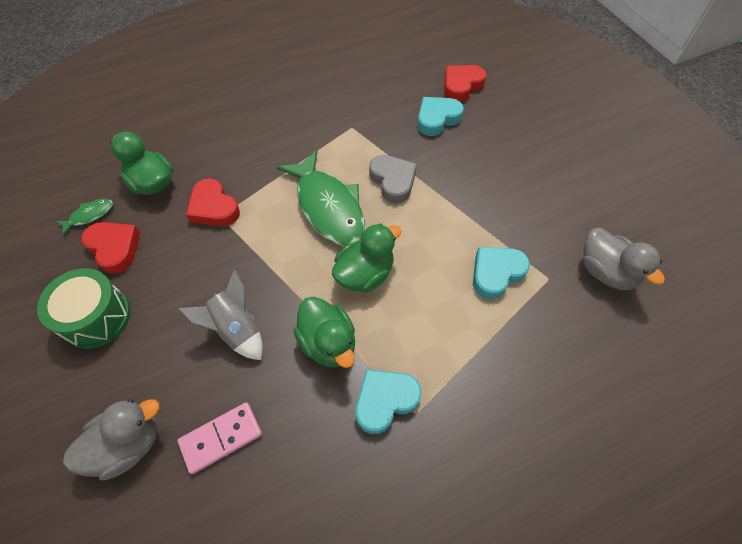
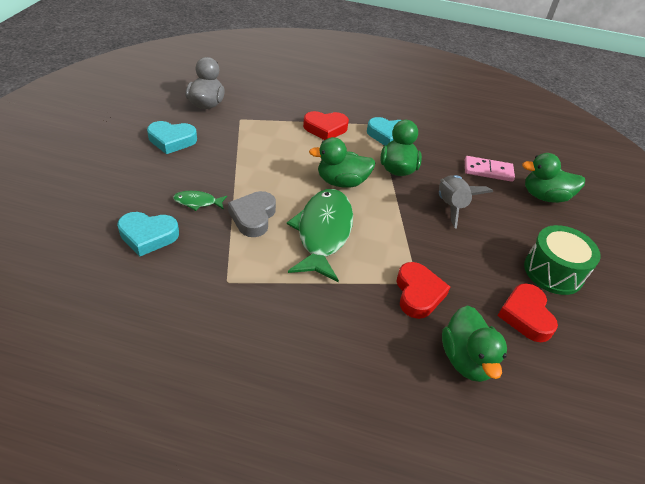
camera: 145 degrees left, 15 degrees down
(89, 215) = (545, 366): green fish -> green fish (197, 202)
(128, 444) = (544, 196): grey duck -> green duck
(461, 86) = (77, 248): red heart -> red heart (325, 129)
(496, 273) = (264, 137): turquoise heart -> turquoise heart (172, 140)

